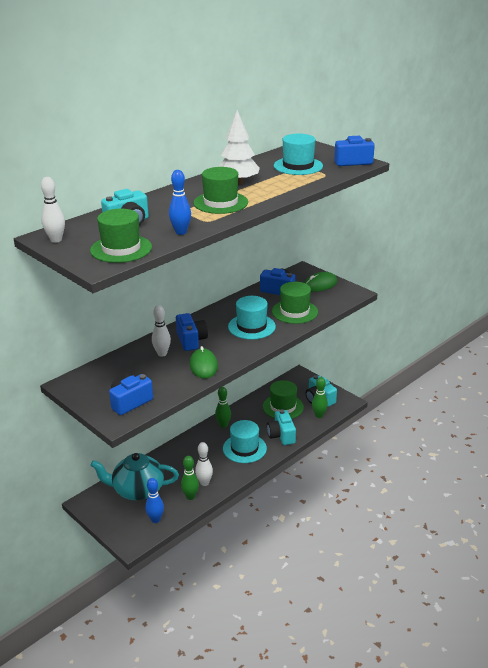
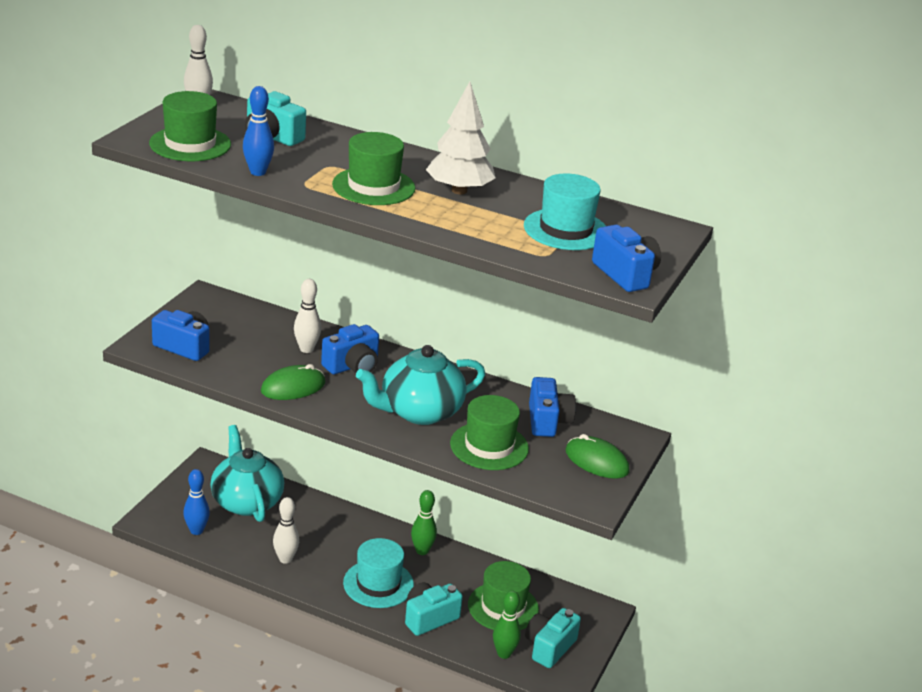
camera: 65 degrees right, 0 degrees up
(190, 496) = (252, 552): green bowling pin -> none
(251, 326) = (419, 412): turquoise hat -> turquoise teapot

